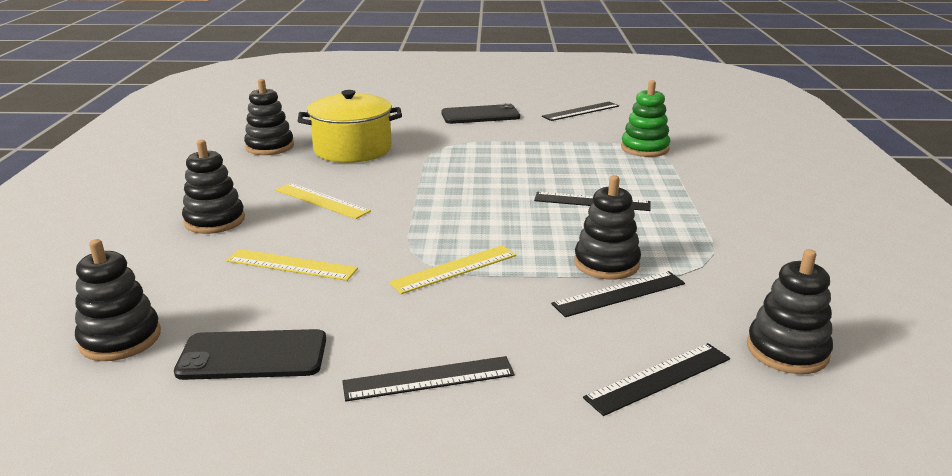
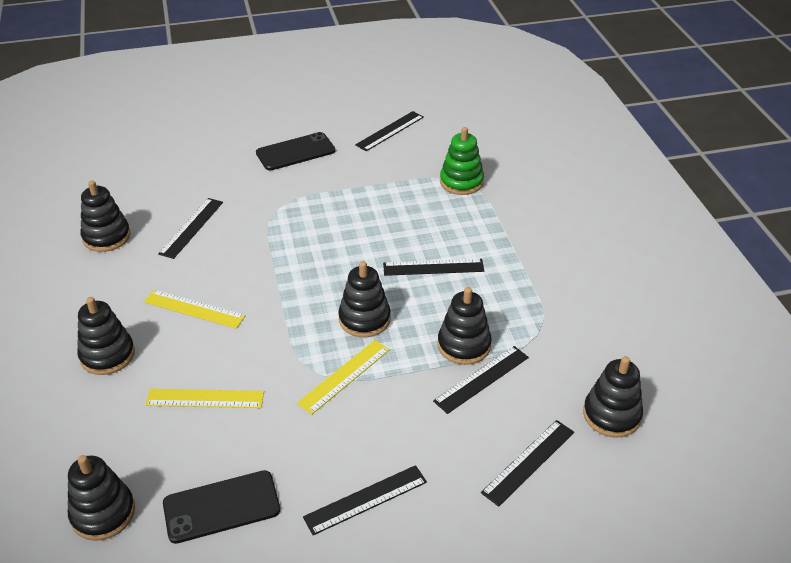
camera: 15 degrees left, 15 degrees up
(353, 149) = (191, 227): yellow pot -> black ruler
(498, 229) = (364, 319): none -> black stacking toy

